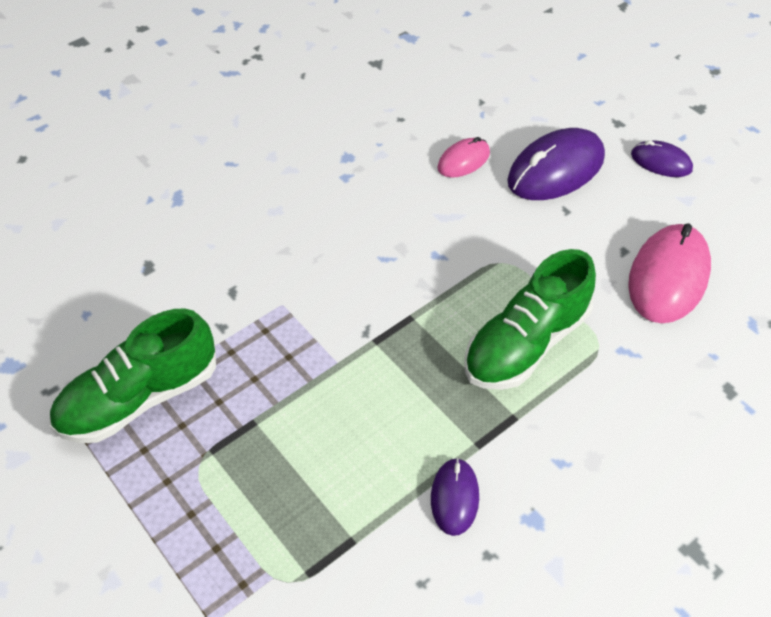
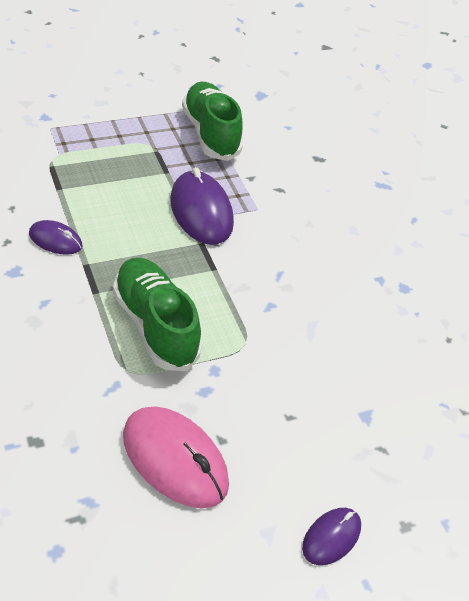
camera: 100 degrees right, 5 degrees down
(463, 160) = (379, 364): pink mouse -> none
(556, 170) = (346, 432): purple mouse -> purple mouse (201, 212)

